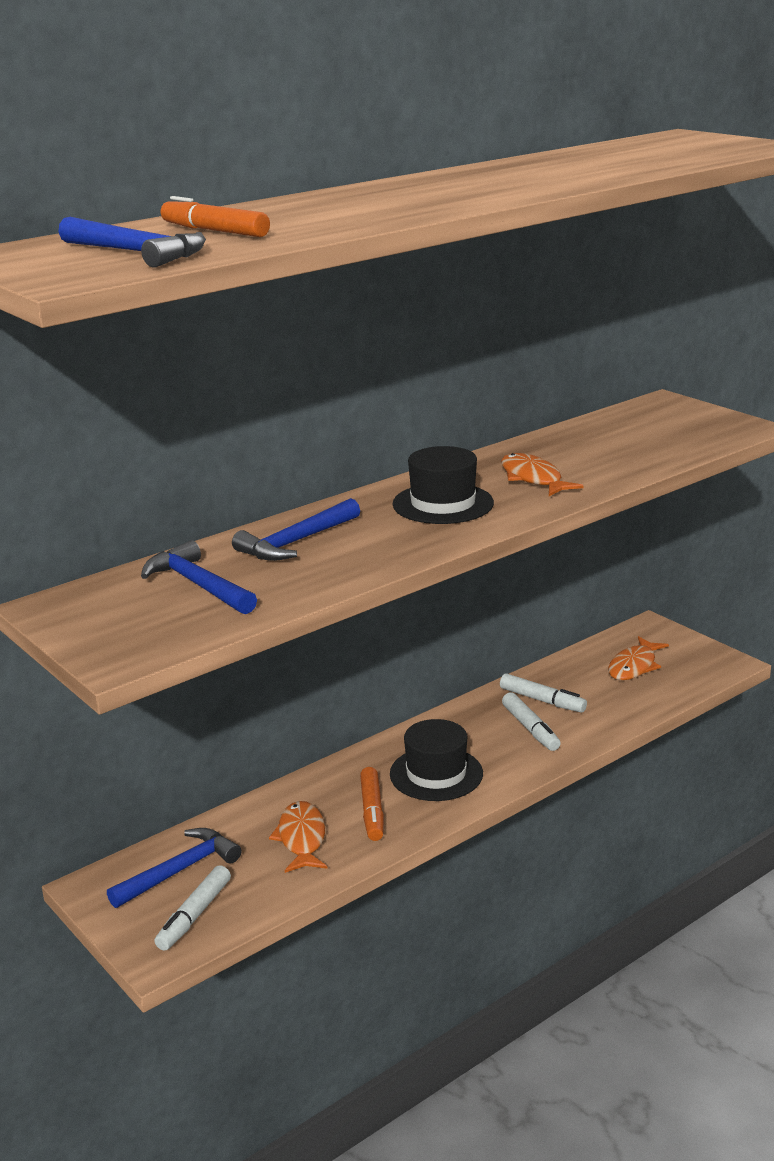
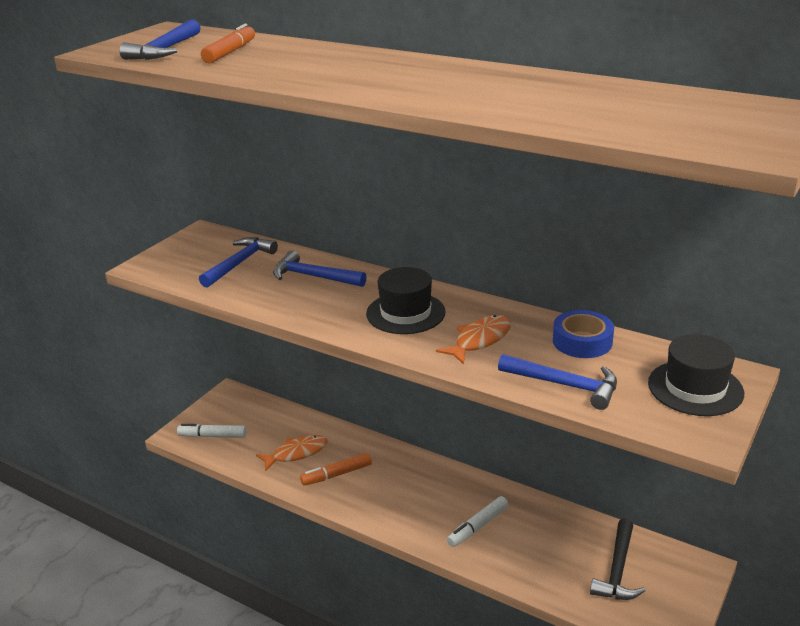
camera: 70 degrees right, 5 degrees up
(180, 871) = (251, 417): blue hammer -> blue hammer (564, 385)
(436, 774) = (393, 492): black hat -> black hat (695, 388)
(542, 700) = (524, 524): white marker -> none
(569, 440) = (582, 341): none -> blue tape
(634, 666) = (617, 570): orange fish -> black hammer

